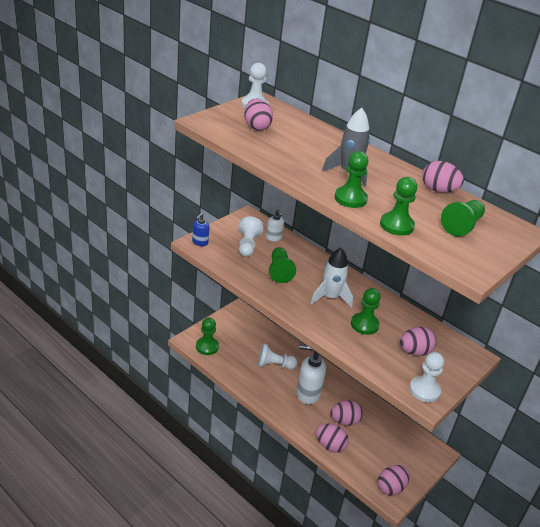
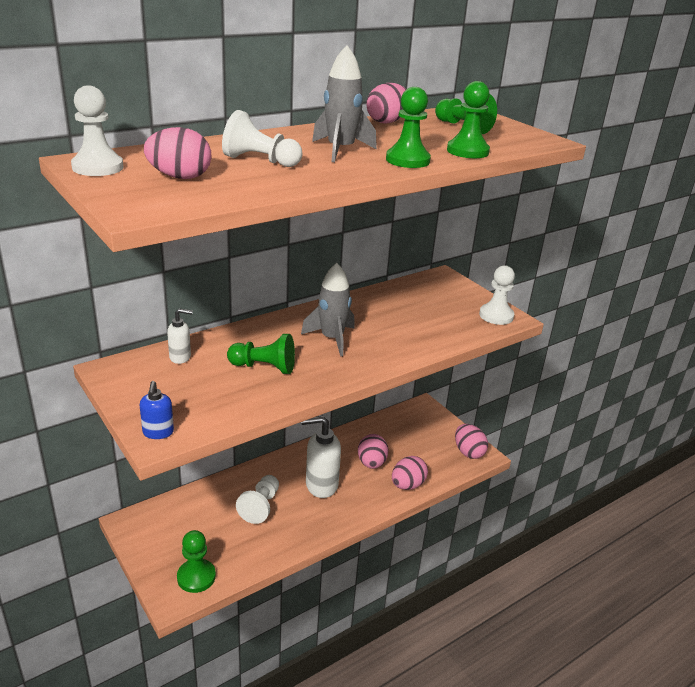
camera: 75 degrees left, 5 degrees down
(200, 242) = (158, 433): blue soap dispenser -> blue soap dispenser turned 45 degrees clockwise
(248, 245) = (188, 384): white pawn -> white pawn (260, 161)
(307, 393) = (321, 485): white soap dispenser -> white soap dispenser turned 60 degrees clockwise
(330, 297) = (332, 339): white rocket -> grey rocket
(364, 325) = (388, 327): green pawn -> none
(414, 351) = (436, 306): pink egg -> none

